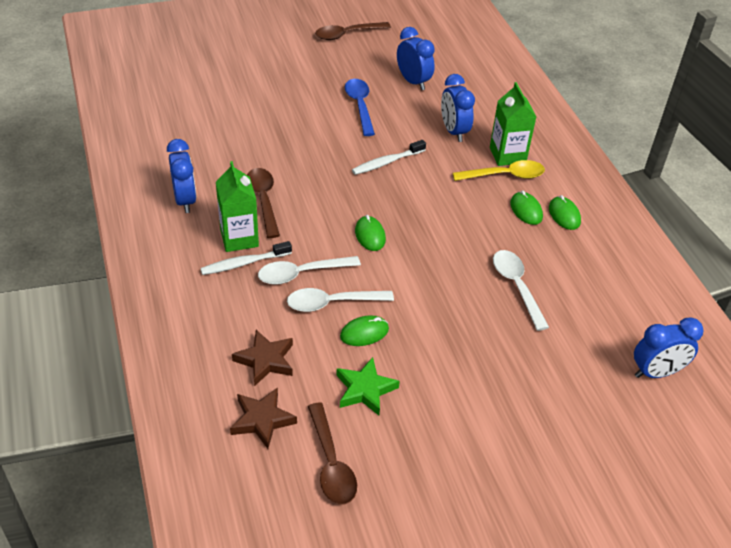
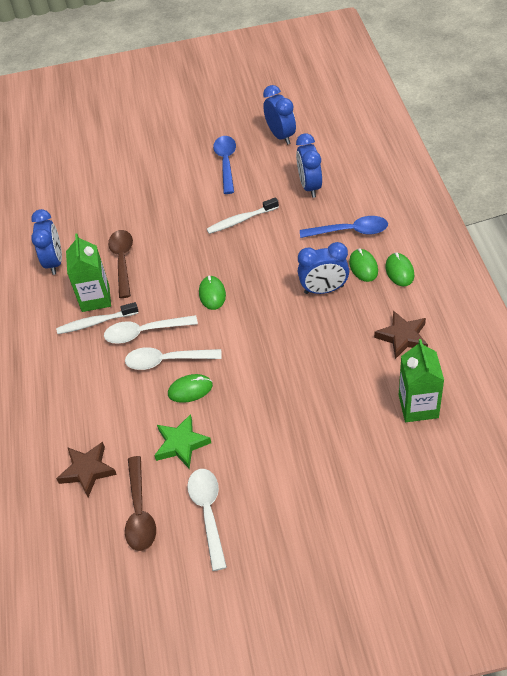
camera: 15 degrees right, 5 degrees up
(265, 360) = (99, 415): brown star -> brown star (402, 337)
(347, 34) = (227, 88): brown spoon -> none
(505, 175) = (350, 231): yellow spoon -> blue spoon
(507, 155) = (357, 210): green carton -> green carton (418, 406)
(516, 286) = (338, 344): white spoon -> white spoon (208, 512)
(656, 372) = (455, 431): blue clock -> blue clock (324, 290)

